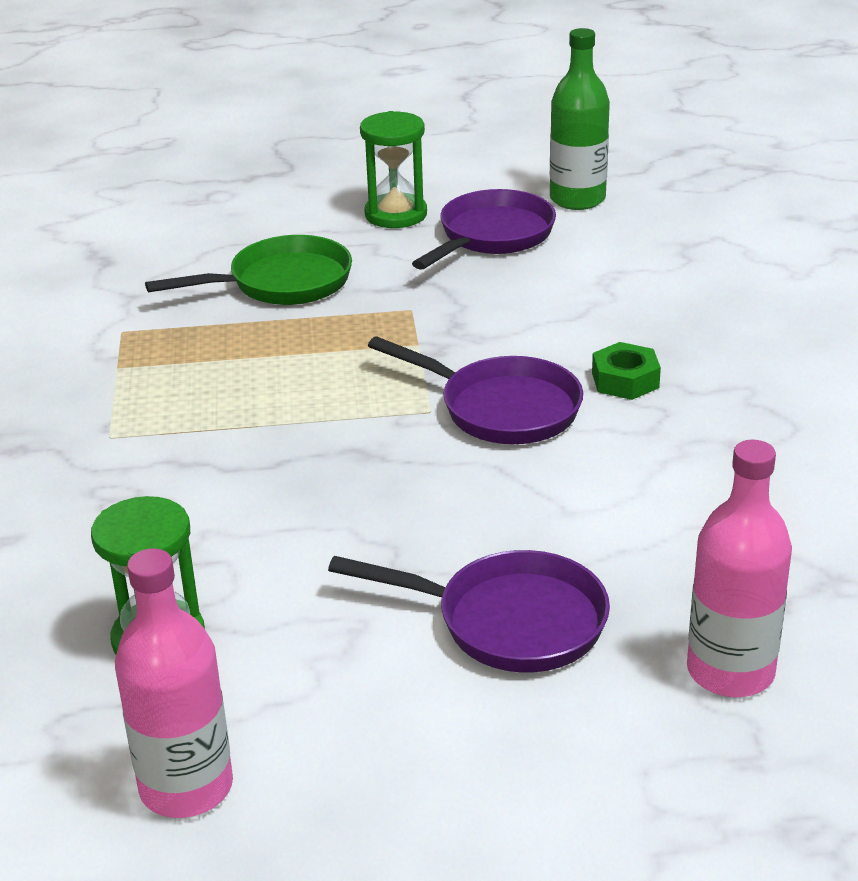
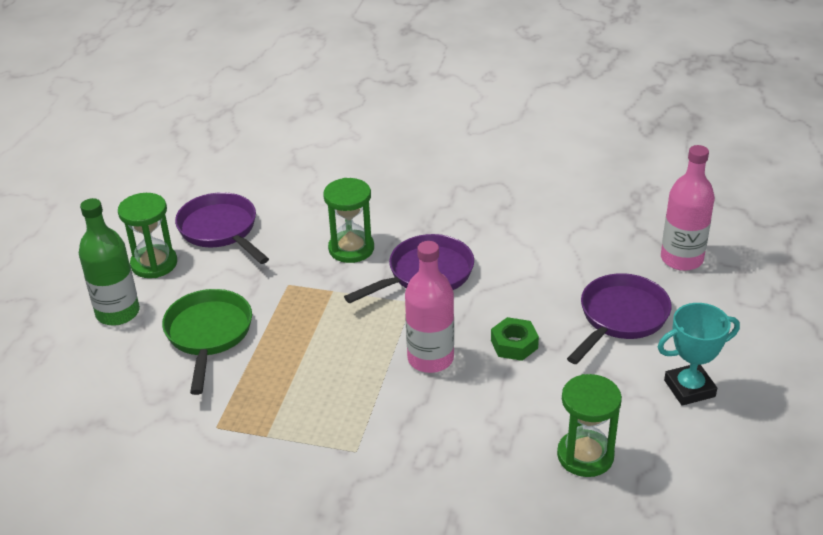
camera: 70 degrees left, 5 degrees up
(186, 787) = (712, 462): pink bottle -> pink bottle (430, 359)
(361, 733) = (689, 388): none -> turquoise trophy
(520, 336) = (351, 249): none -> green hourglass
(577, 199) = (202, 185): green bottle -> green bottle (118, 313)
(625, 380) = (424, 223): green nut -> green nut (514, 344)

